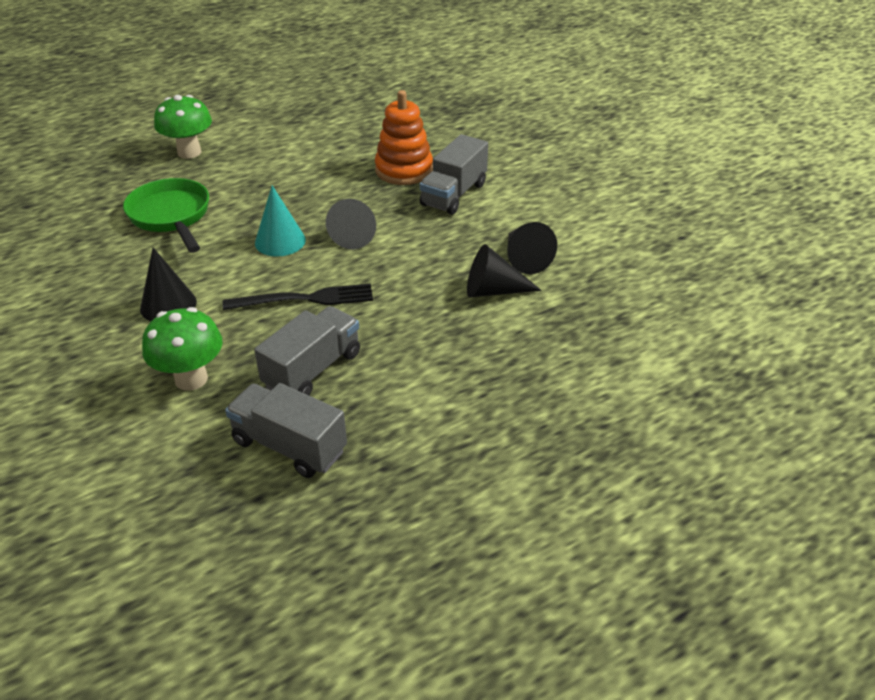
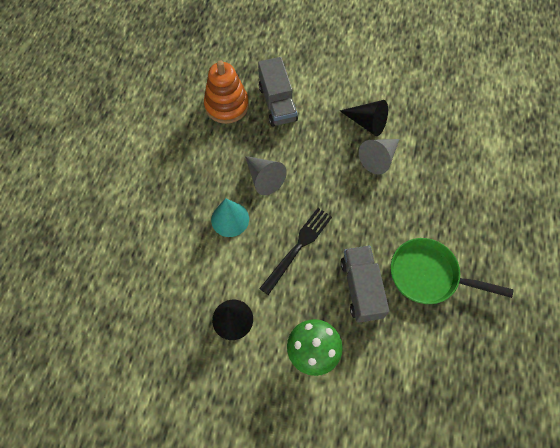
camera: 45 degrees left, 25 degrees up
(171, 216) = (139, 257): green pan -> green pan (429, 275)
(189, 152) = (73, 196): green mushroom -> none
(289, 446) = (409, 342): grey truck -> none
(493, 290) = (378, 158): black cone -> grey cone

